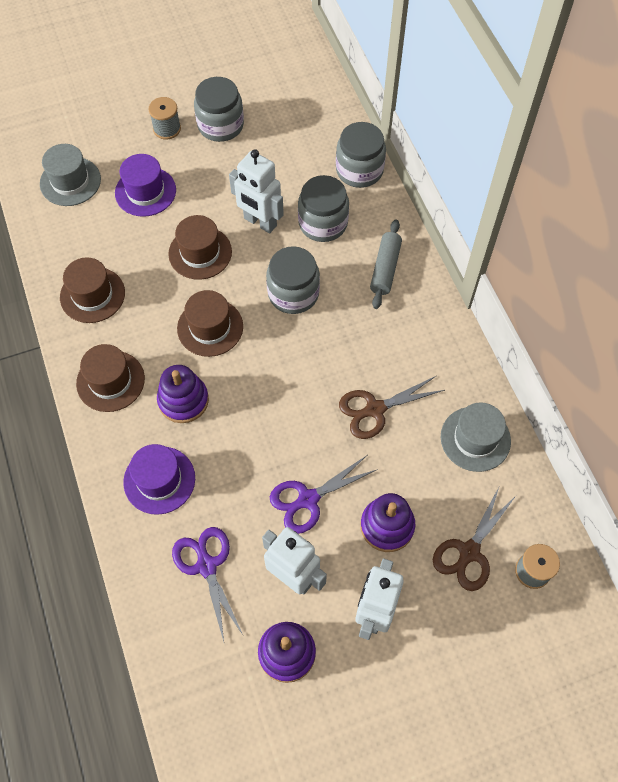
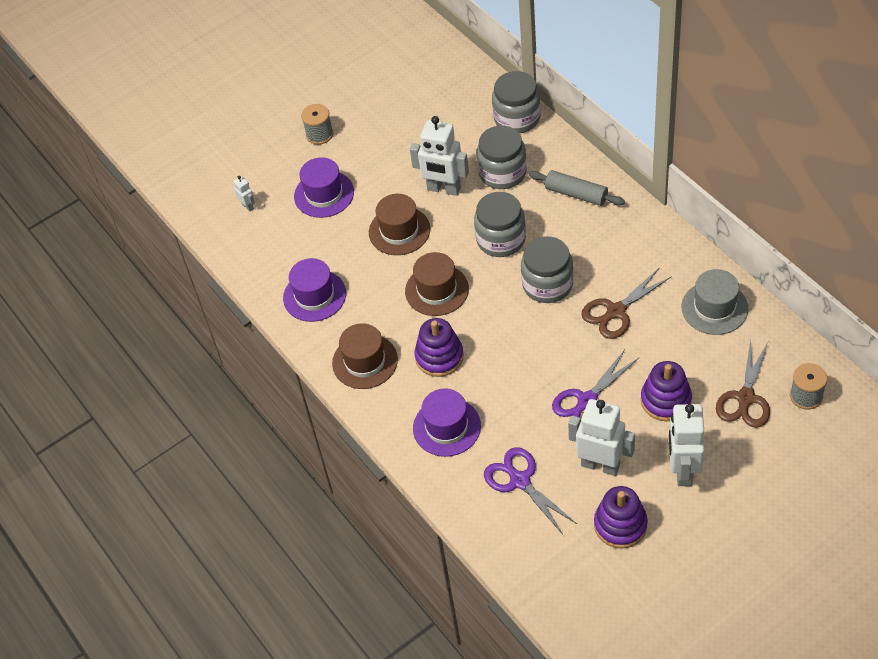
camera: 10 degrees left, 10 degrees down
(70, 181) = (248, 206): grey hat -> white robot
(92, 295) = (314, 296): brown hat -> purple hat
(220, 125) = (369, 117): grey jar -> grey jar (547, 284)
(385, 269) = (576, 194): grey rolling pin -> grey rolling pin turned 60 degrees counterclockwise

